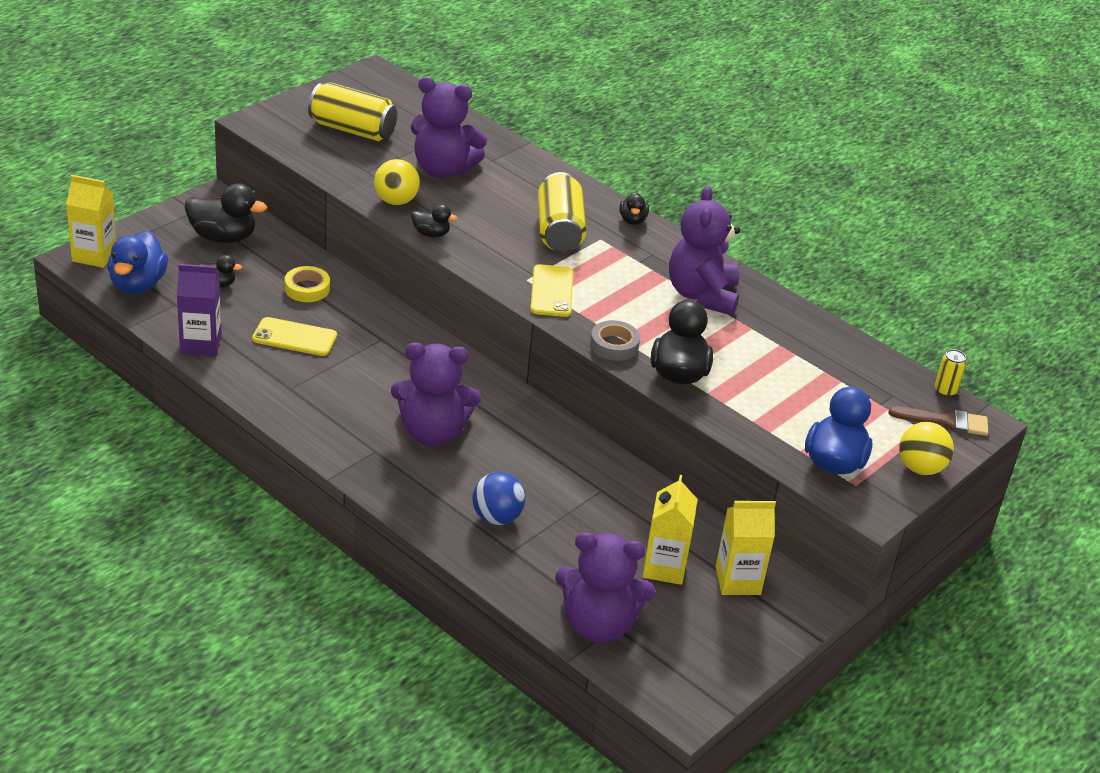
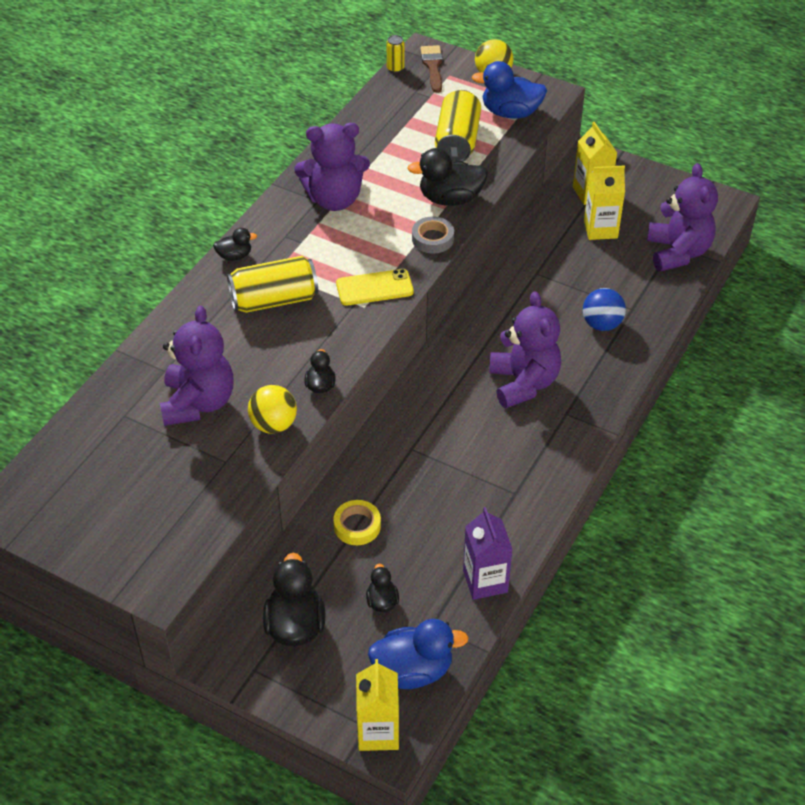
camera: 100 degrees left, 10 degrees up
(294, 337) = (439, 512): yellow phone -> none
(352, 129) = (143, 496): yellow can -> yellow can (457, 141)

